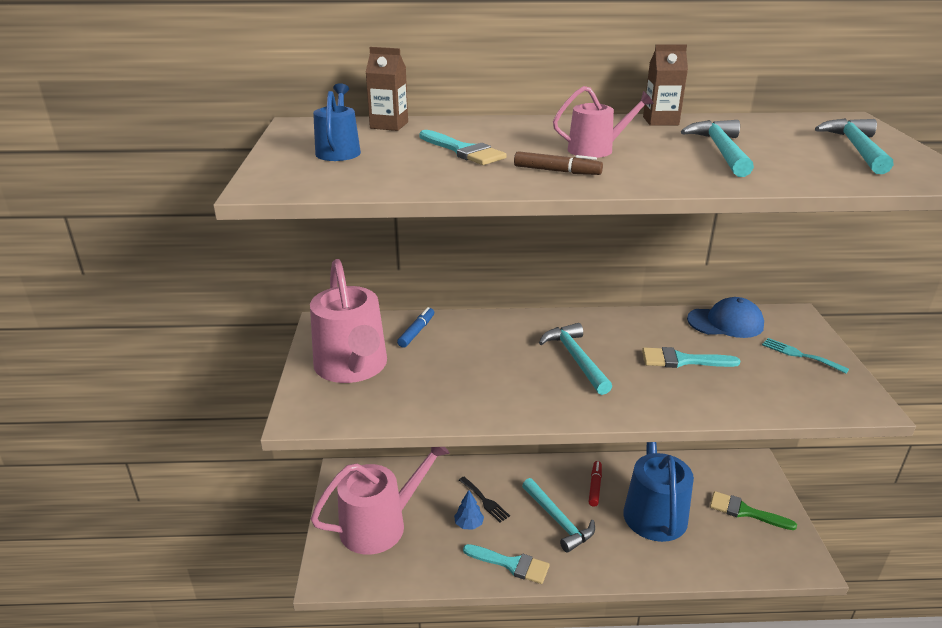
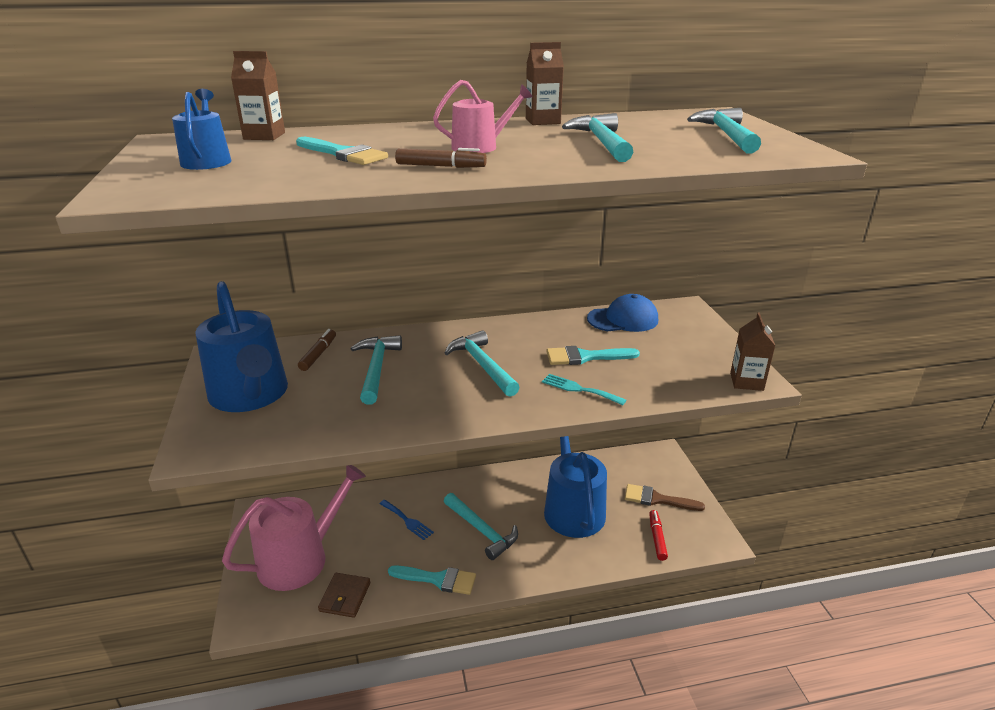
camera: 10 degrees left, 0 degrees up
(352, 367) = (251, 395): pink watering can -> blue watering can
(417, 332) = (318, 354): blue marker -> brown marker
(420, 569) = (345, 597): none -> brown wallet
(469, 524) = (392, 545): blue tree -> none
(471, 352) = (376, 369): none -> turquoise hammer
(485, 501) = (407, 521): black fork -> blue fork
(595, 486) = (515, 493): red marker -> red marker (657, 538)
(745, 511) = (657, 499): green brush -> brown brush
(800, 355) = (693, 342): turquoise fork -> turquoise fork (579, 389)
(855, 405) = (746, 381): none -> brown carton

